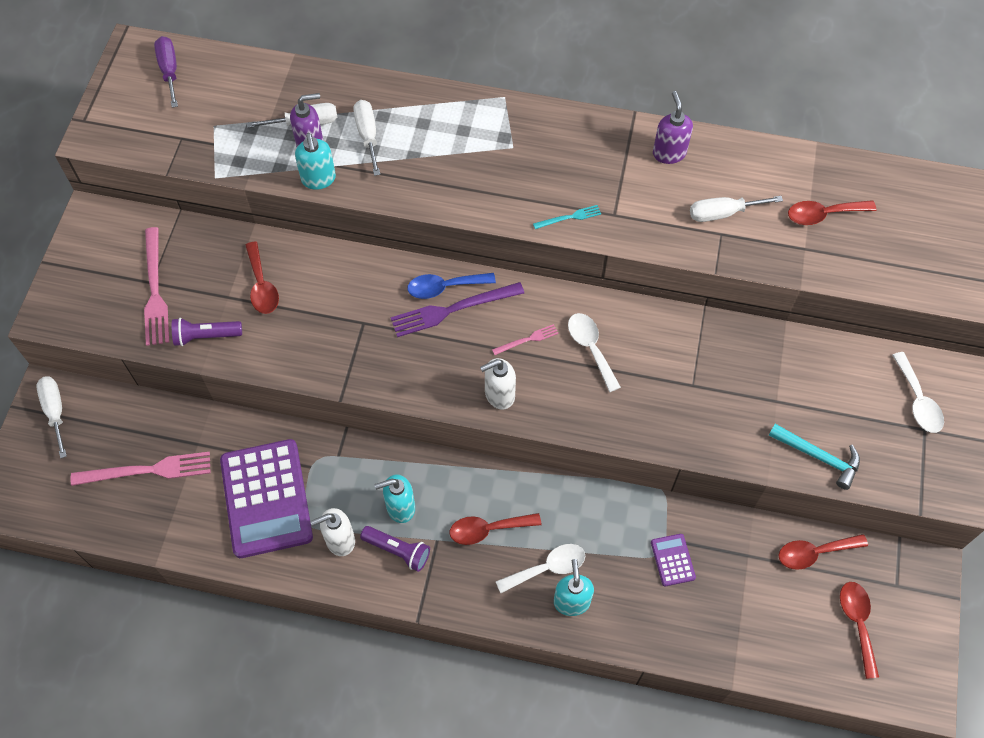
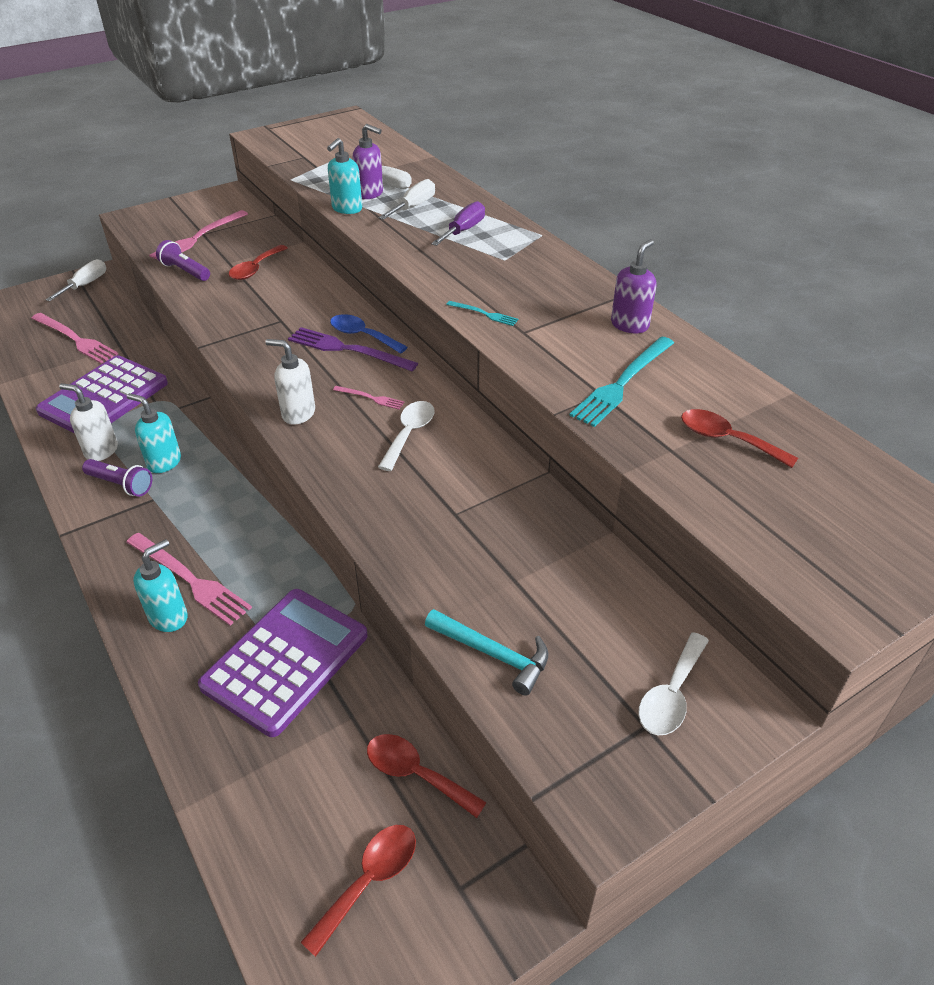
camera: 45 degrees right, 20 degrees down
(169, 71) = (348, 131): purple screwdriver -> purple screwdriver (463, 230)
(398, 550) = (121, 484): purple flashlight -> purple flashlight turned 45 degrees counterclockwise
(488, 529) = (193, 521): red spoon -> none
(547, 568) = (190, 580): white spoon -> pink fork
(672, 560) = (285, 660): purple calculator -> purple calculator, size x2.34
(723, 213) = (622, 383): white screwdriver -> turquoise fork
(818, 457) = (493, 654): turquoise hammer -> turquoise hammer turned 45 degrees counterclockwise

